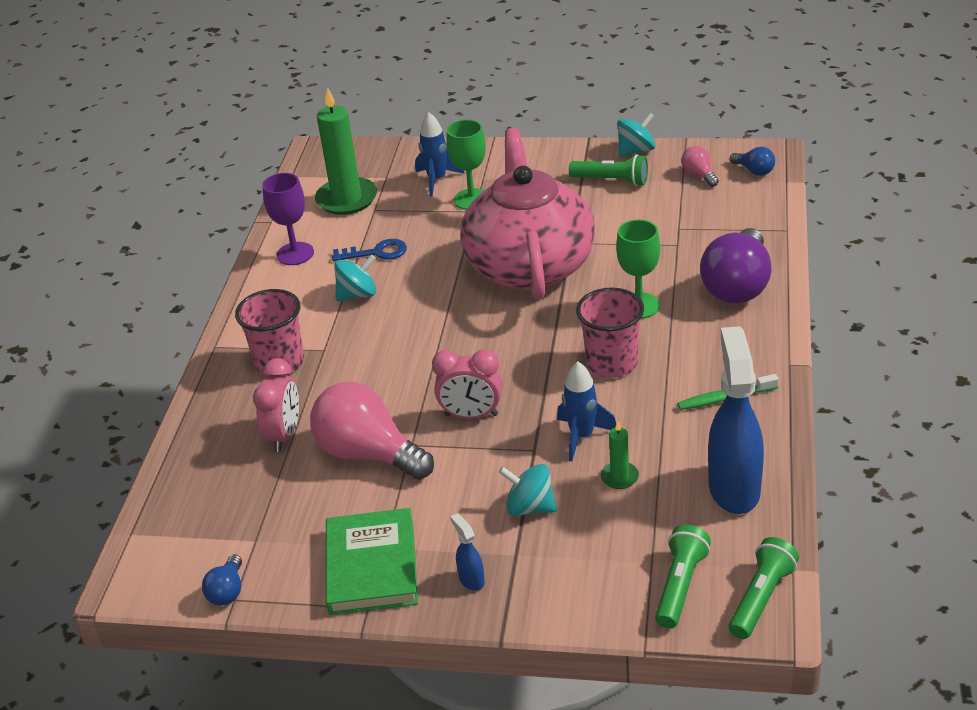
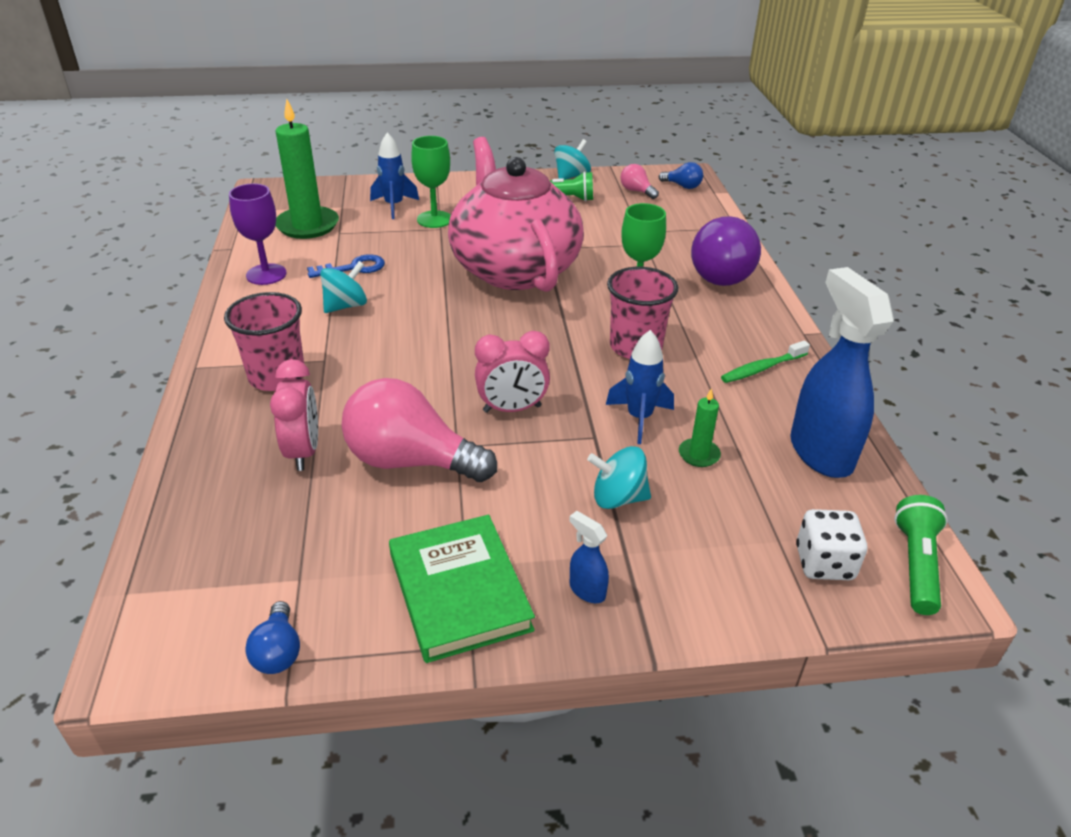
camera: 20 degrees left, 0 degrees up
(680, 585) = (824, 563): green flashlight -> white dice

